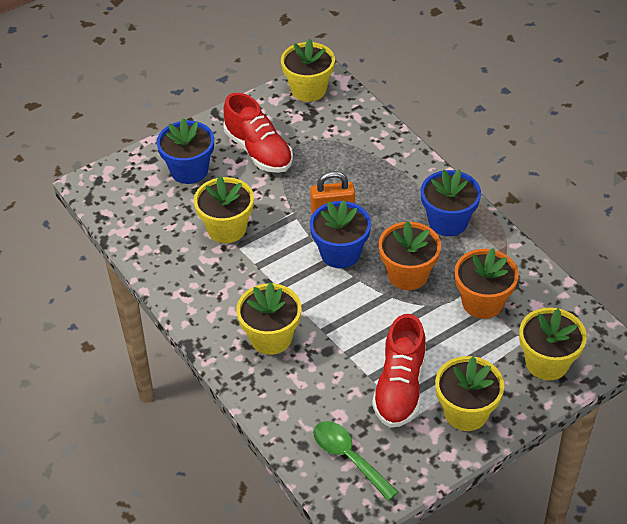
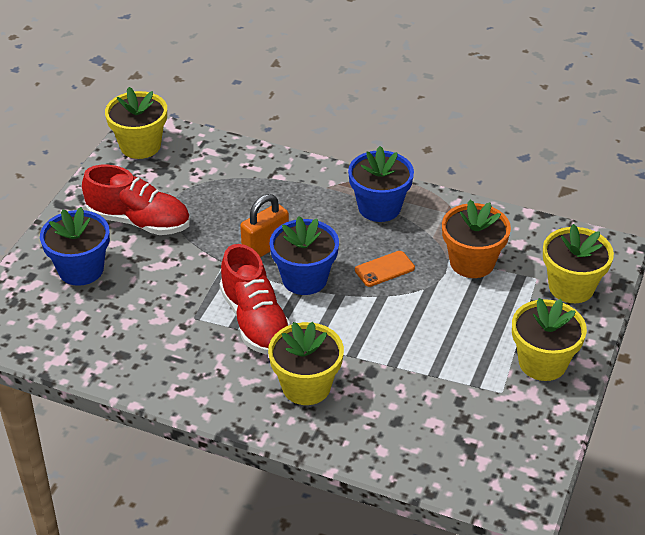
camera: 35 degrees left, 5 degrees down
(227, 228) = (170, 307): yellow flower pot -> none
(348, 457) = (476, 456): green spoon -> none
(400, 387) = (466, 371): red shoe -> red shoe (255, 321)
(408, 274) = (384, 269): orange flower pot -> orange phone

